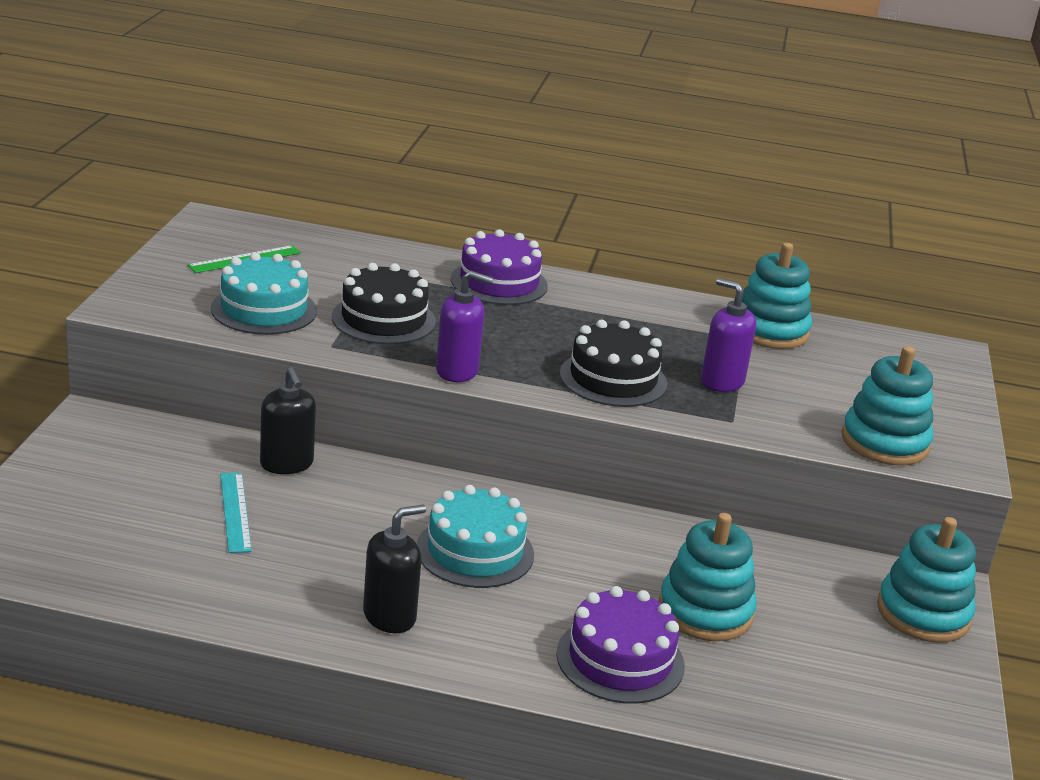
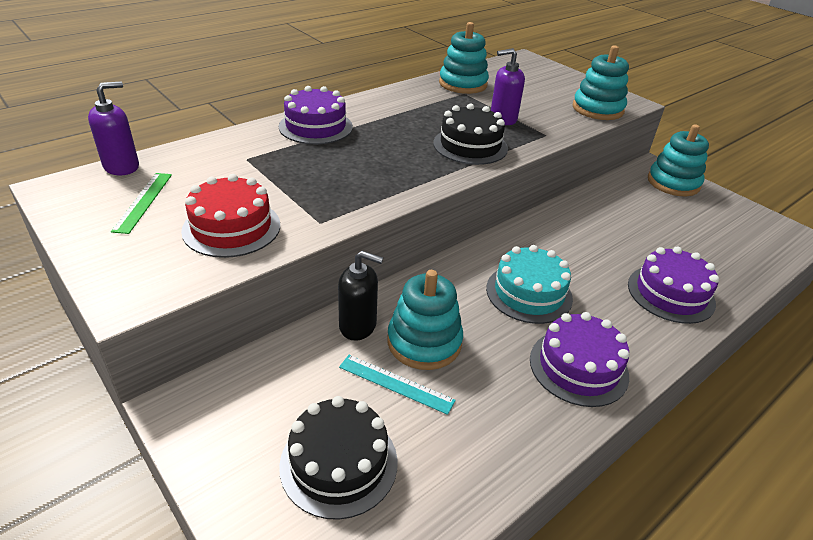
camera: 50 degrees left, 10 degrees up
(264, 310) = (231, 227): turquoise cake -> red cake
(383, 319) = (310, 185): black cake -> black cake (339, 463)
(390, 616) = (578, 367): black soap dispenser -> purple cake
(457, 371) = (409, 190): purple soap dispenser -> purple soap dispenser (122, 167)
(705, 611) = (639, 242): turquoise stacking toy -> turquoise stacking toy (424, 342)

